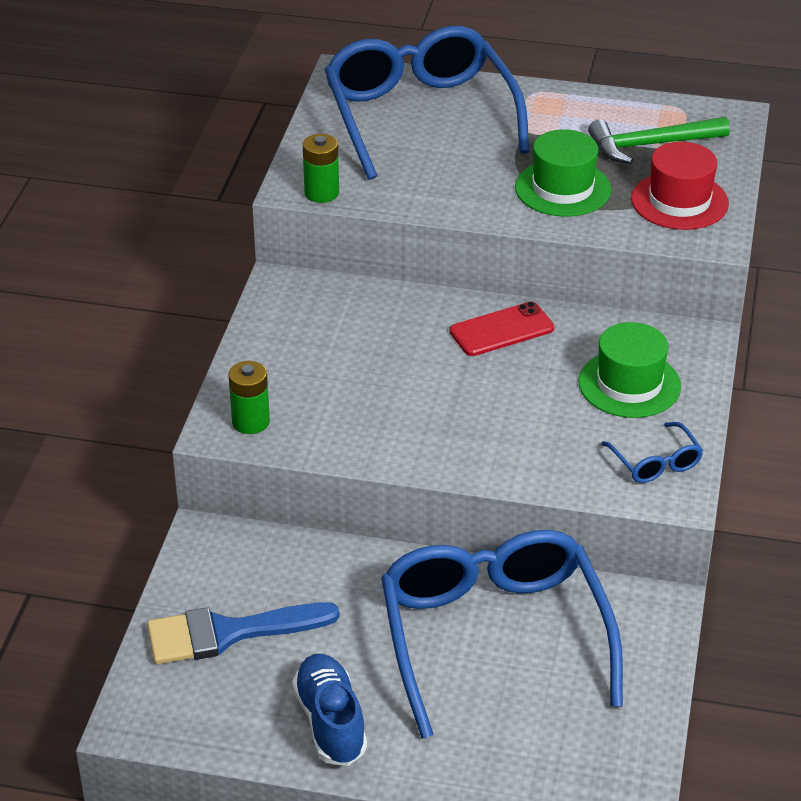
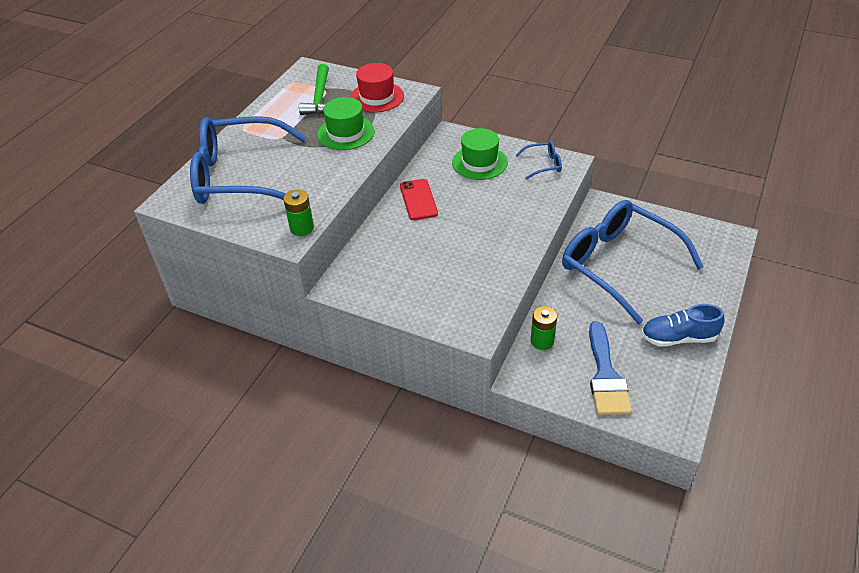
camera: 75 degrees left, 5 degrees up
(250, 422) = (471, 316): green battery -> green battery (542, 341)
(494, 636) = (618, 264): blue glasses -> blue glasses turned 45 degrees clockwise

